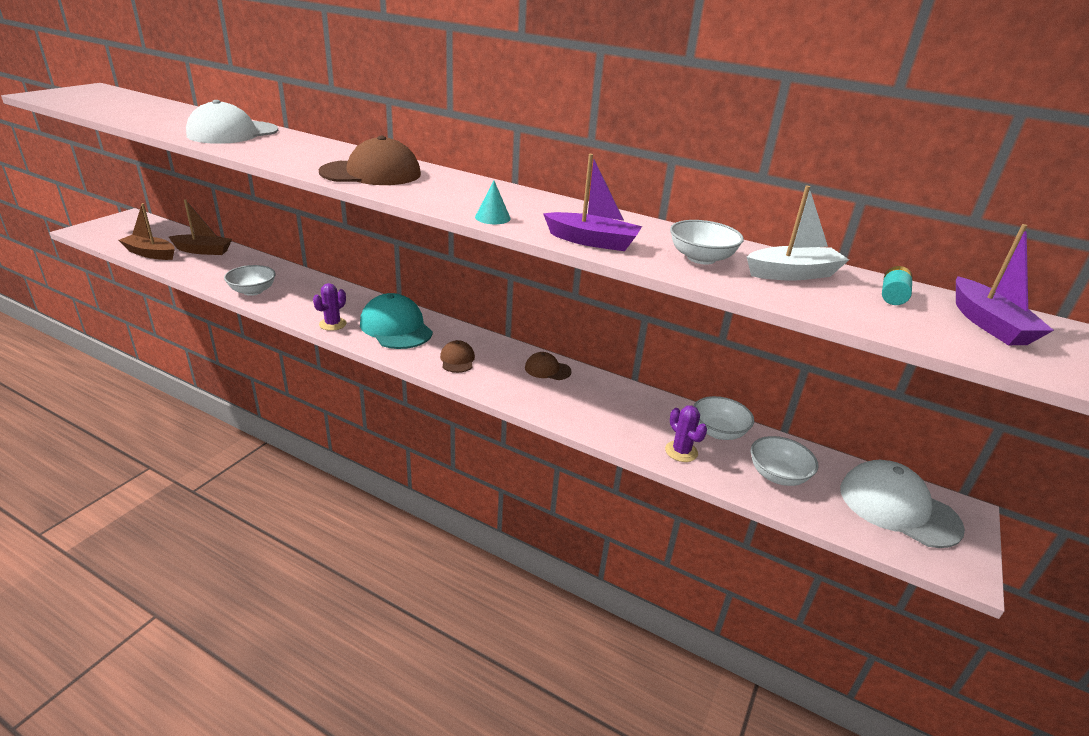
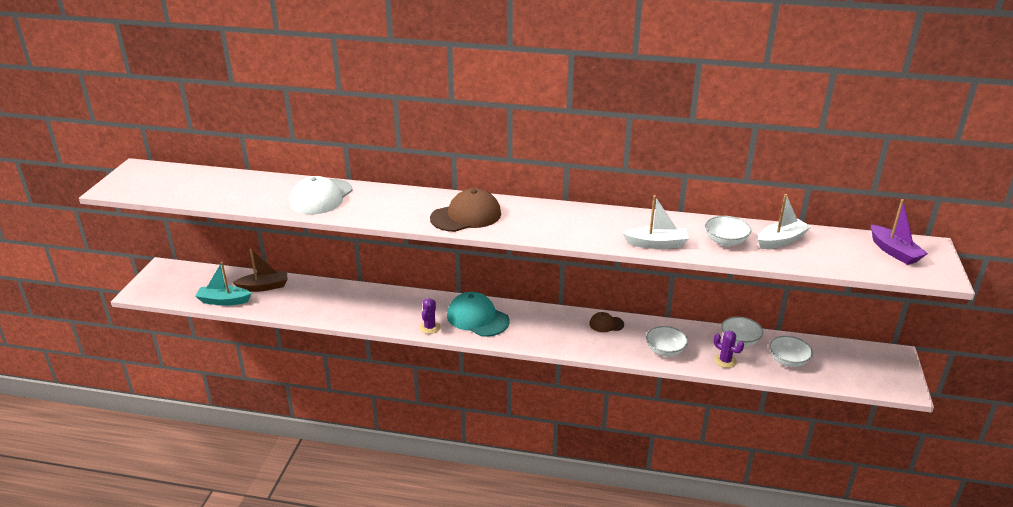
camera: 15 degrees left, 0 degrees up
(150, 254) = (224, 301): brown boat -> turquoise boat
(253, 291) = (342, 314): white bowl -> white bowl (665, 350)
(457, 359) = (541, 333): brown cap -> none
(492, 217) = (582, 239): turquoise cone -> none
(592, 241) = (656, 244): purple boat -> white boat
(892, 296) = (840, 244): turquoise battery -> none
(898, 508) = (862, 362): white cap -> none

